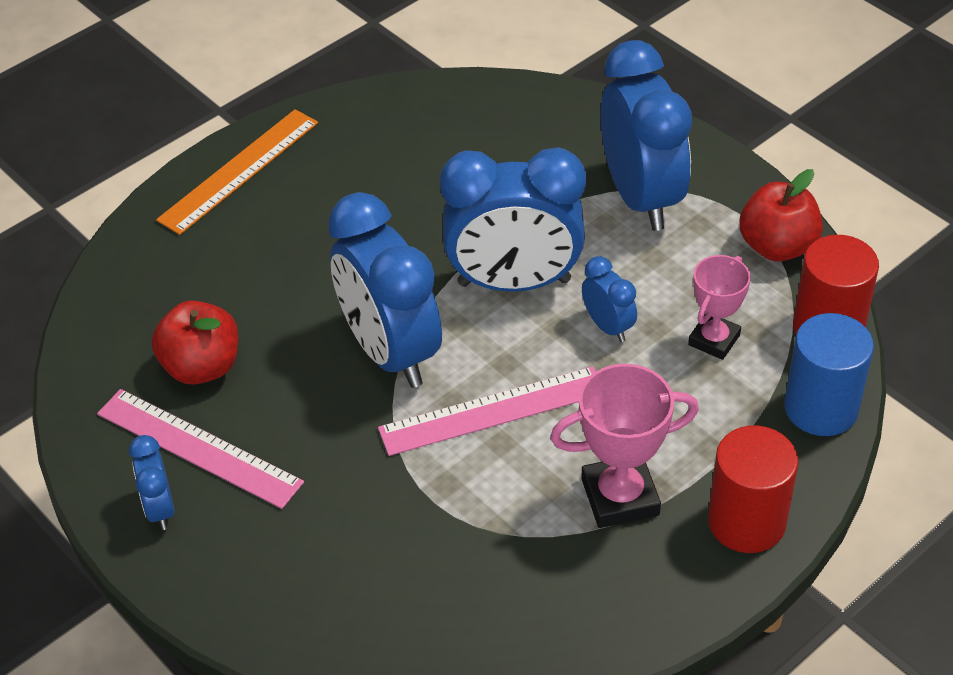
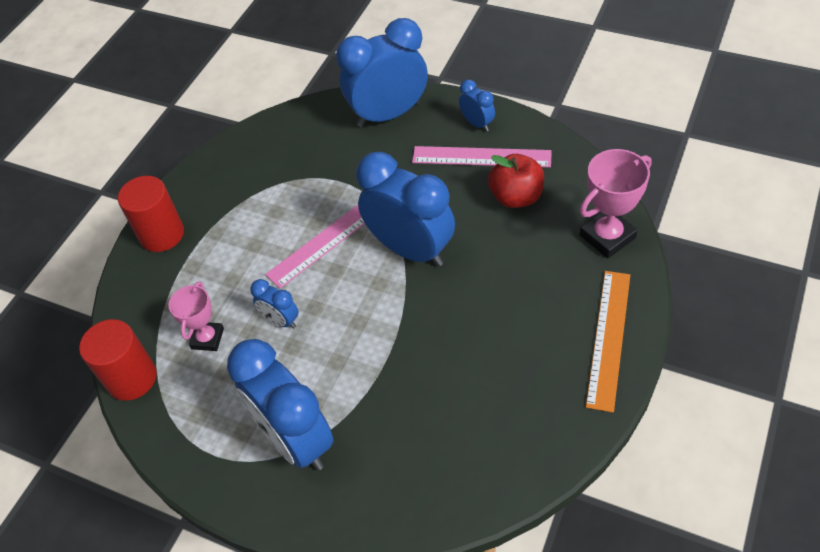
camera: 160 degrees right, 5 degrees up
(514, 282) = (357, 328): blue clock -> blue clock (388, 115)
(620, 497) = (236, 220): pink trophy -> pink trophy (607, 236)
(777, 246) = (179, 434): red apple -> none
(821, 408) = (129, 318): blue cylinder -> none

